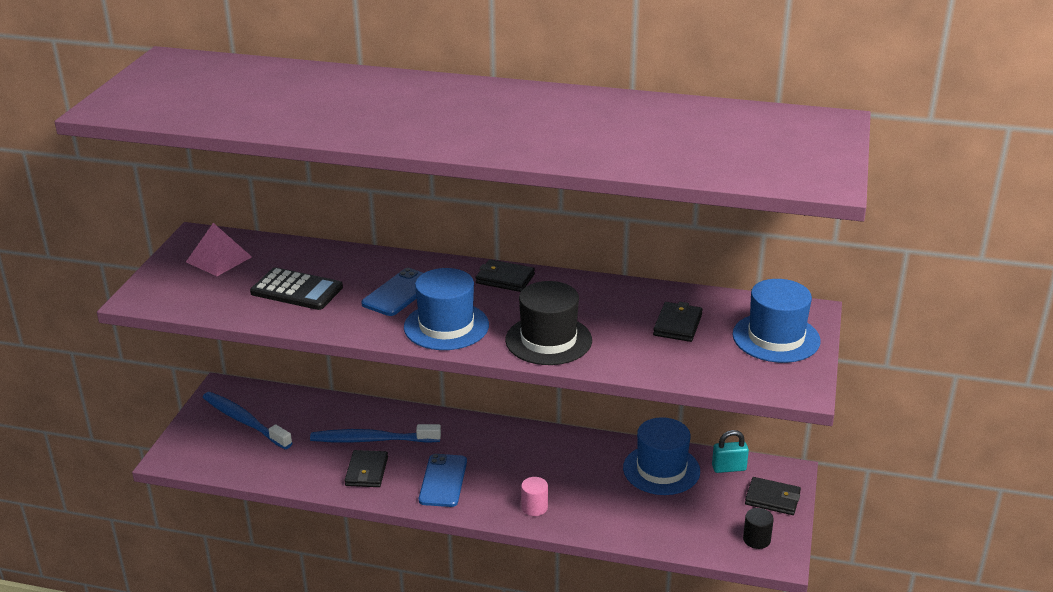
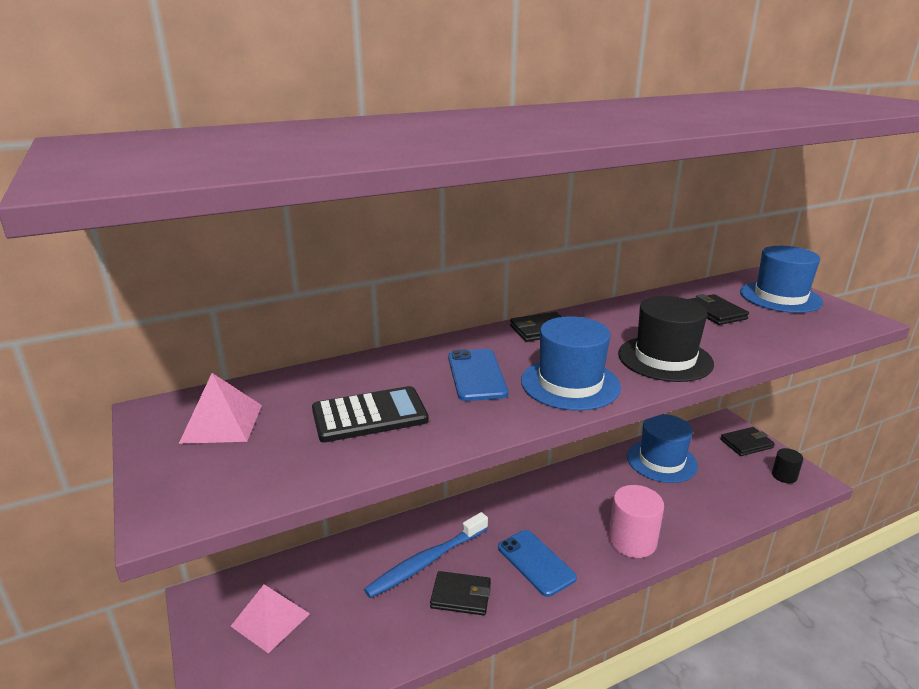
camera: 40 degrees left, 5 degrees down
(244, 421) = (270, 620): blue toothbrush -> pink pyramid
(366, 471) = (461, 596): black wallet -> black wallet turned 45 degrees counterclockwise
(534, 507) = (632, 541): pink cylinder -> pink cylinder, size x1.77
(729, 468) = (694, 437): turquoise padlock -> none

